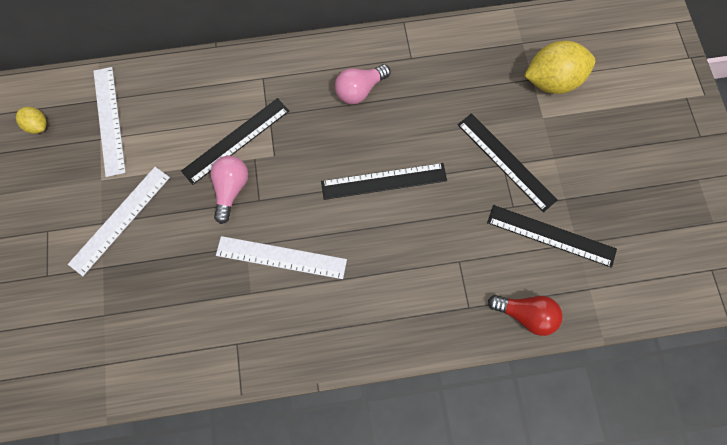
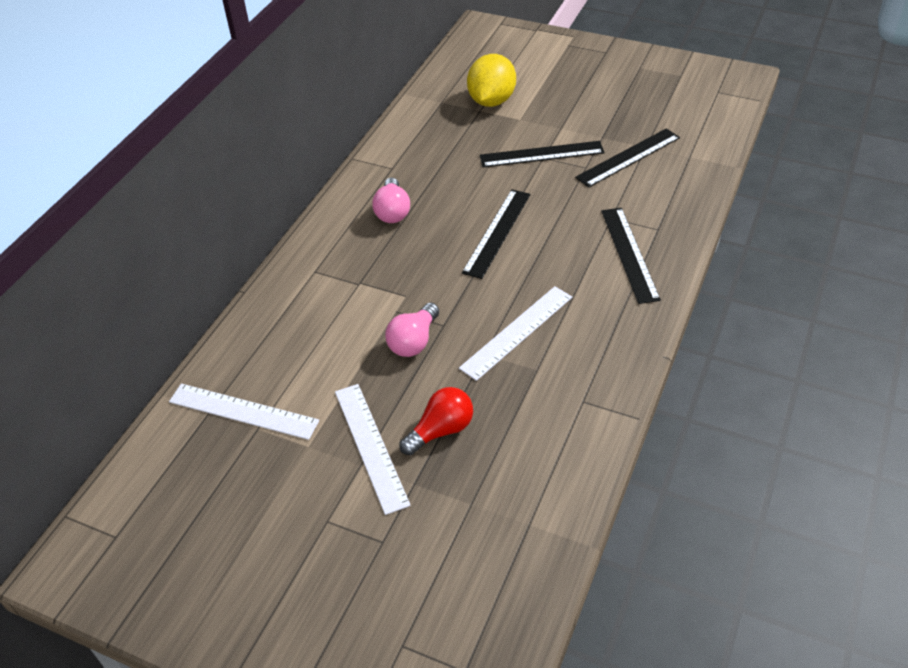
camera: 55 degrees left, 25 degrees down
(38, 125) = (186, 480): yellow lemon -> none
(231, 189) = (414, 341): pink light bulb -> pink light bulb turned 105 degrees counterclockwise
(236, 140) = (364, 317): black ruler -> black ruler (629, 254)
(525, 315) = (687, 199): red light bulb -> red light bulb (441, 430)

